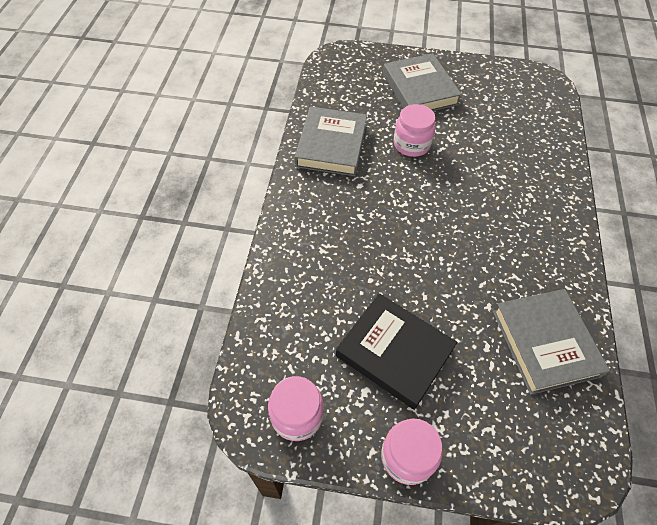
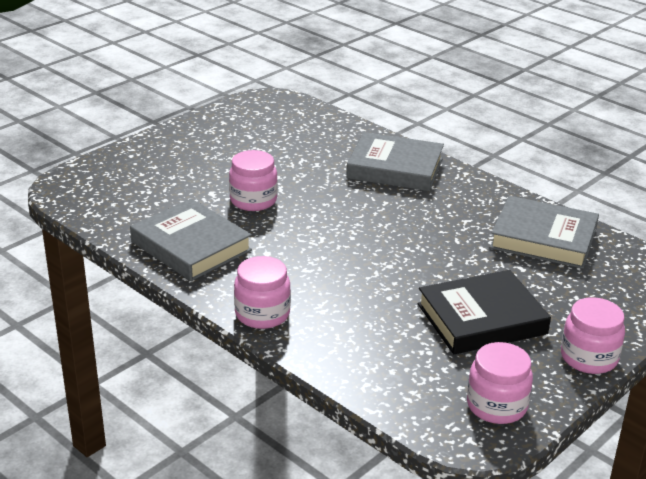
camera: 55 degrees left, 25 degrees down
(292, 221) = (262, 314): none -> pink jar
(419, 89) = (187, 163): grey book -> grey book (395, 168)

